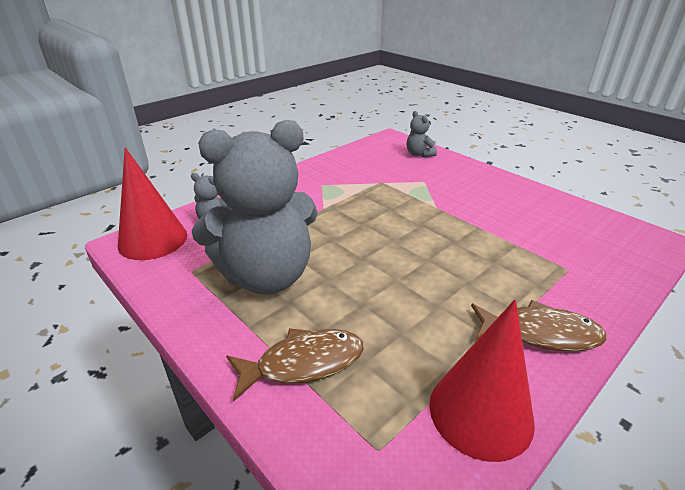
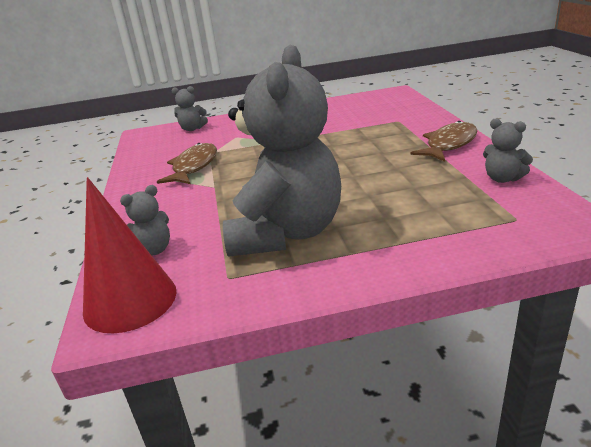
camera: 55 degrees left, 5 degrees down
(303, 363) = (416, 233): brown fish -> brown fish (193, 167)
(480, 412) = (502, 178): red cone -> grey teddy bear

